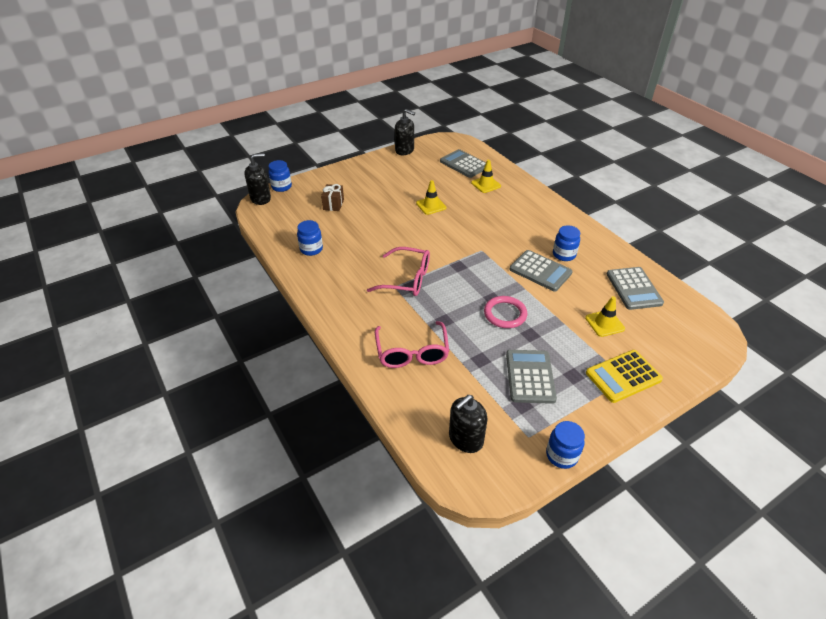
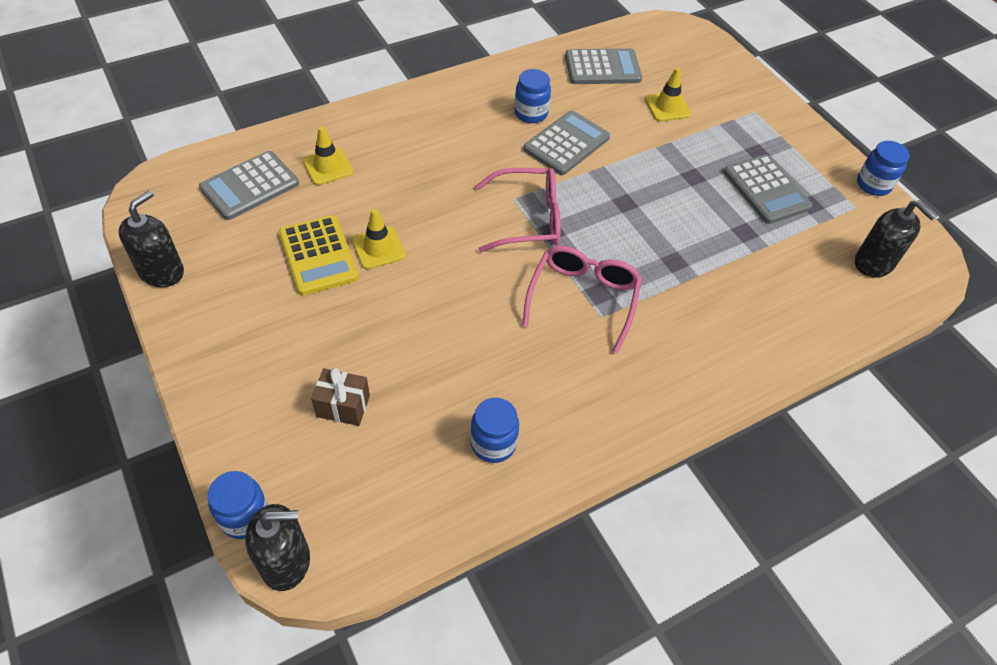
camera: 90 degrees left, 10 degrees up
(261, 198) = (286, 561): black soap dispenser -> black soap dispenser turned 105 degrees clockwise
(412, 352) = (742, 304): pink glasses -> pink glasses (527, 219)
(505, 314) = (657, 194): pink ring -> none
(530, 376) = (766, 190): grey calculator -> grey calculator turned 120 degrees counterclockwise
(623, 376) = (752, 112): yellow calculator -> yellow calculator (318, 255)

